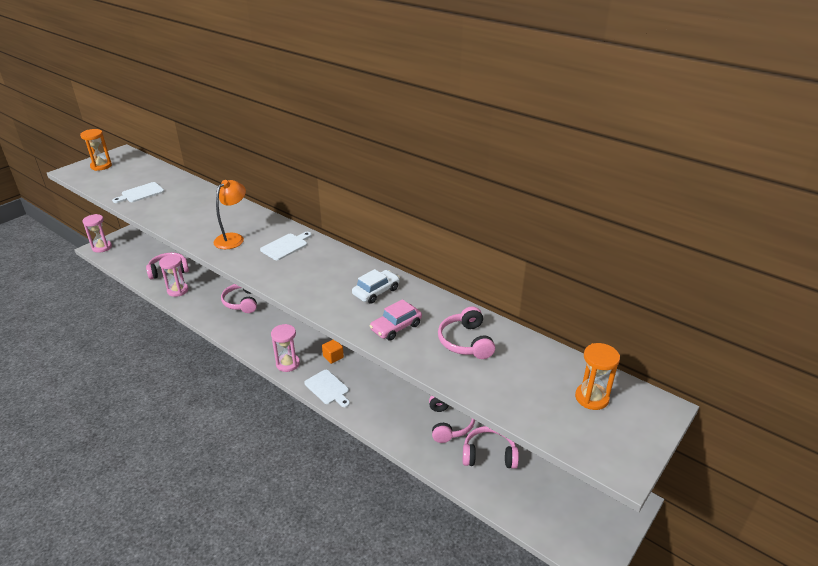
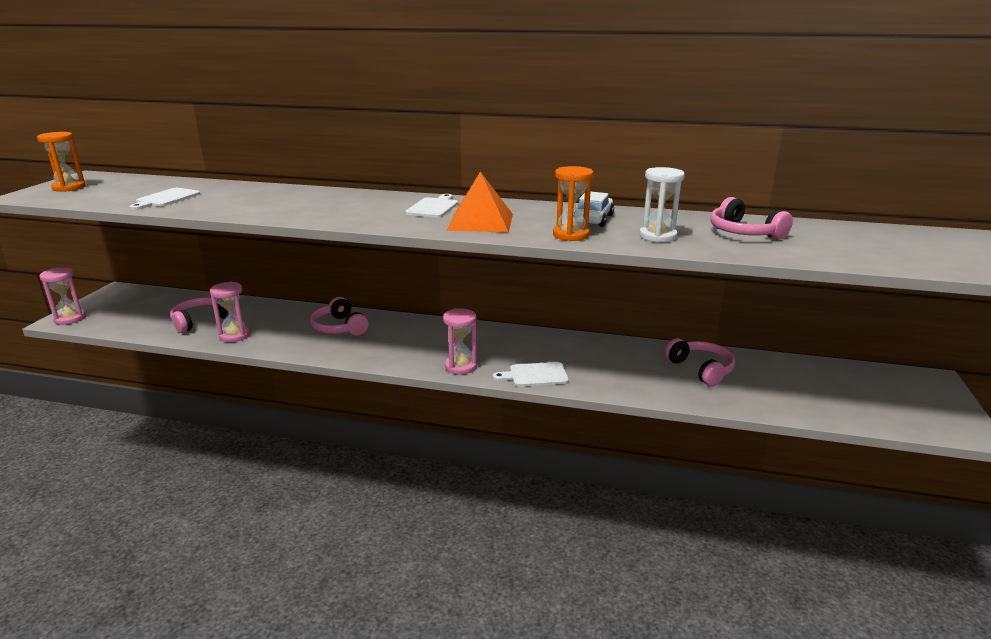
camera: 25 degrees left, 10 degrees down
(233, 238) = (355, 211): orange lamp -> none
(297, 273) = (480, 221): none -> orange pyramid
(328, 388) = (535, 375): white cutting board -> white cutting board turned 150 degrees clockwise
(333, 357) = (509, 348): orange cube -> none
(396, 327) = (657, 236): pink car -> white hourglass
(489, 454) = (770, 382): pink headphones -> none
(591, 398) = (918, 242): orange hourglass -> orange hourglass (571, 235)

